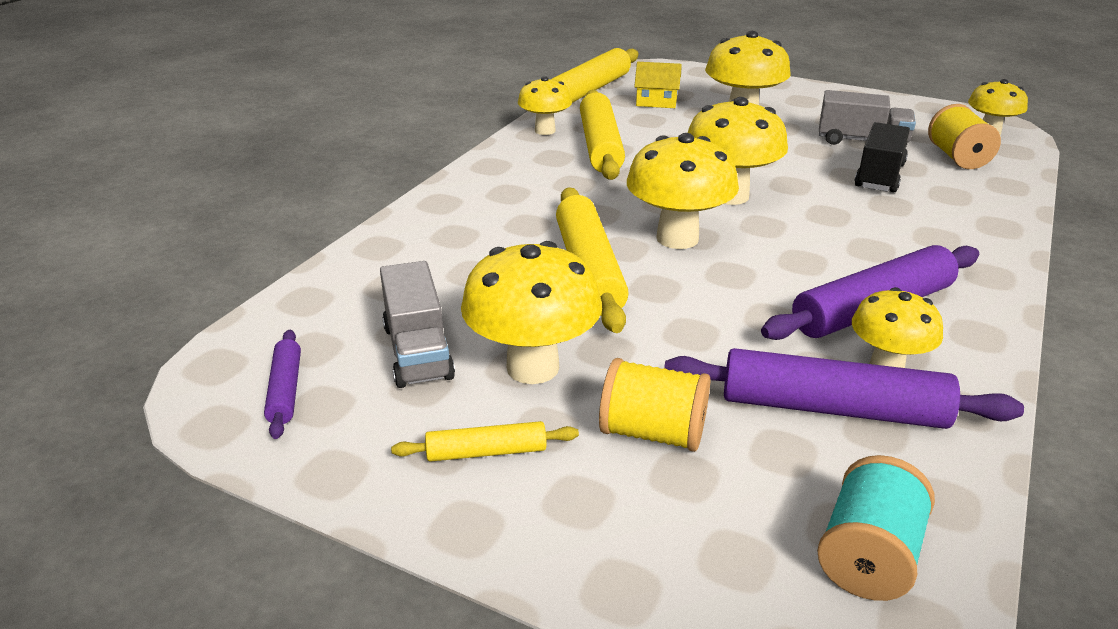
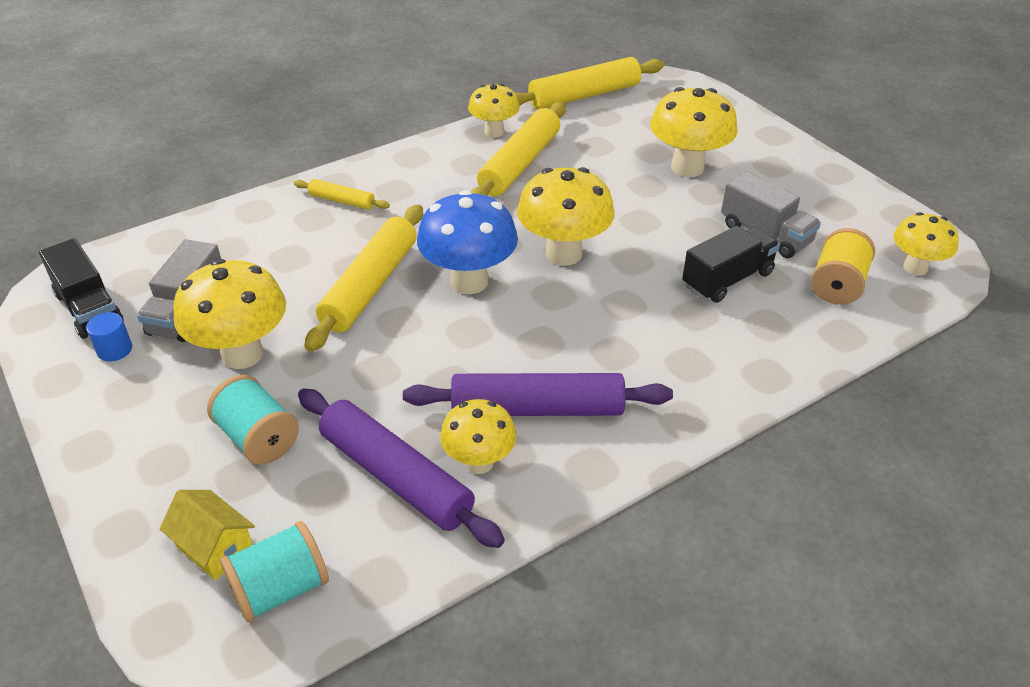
camera: 30 degrees right, 10 degrees up
(285, 390) = (89, 308): purple rolling pin -> black truck
(372, 417) = (115, 350): none -> blue cylinder
(486, 452) = (149, 405): yellow rolling pin -> yellow rolling pin (342, 201)
(652, 433) = (258, 438): yellow spool -> turquoise spool
(656, 102) = (628, 127): yellow house -> yellow house (214, 547)
(677, 238) = (469, 281): yellow mushroom -> blue mushroom

